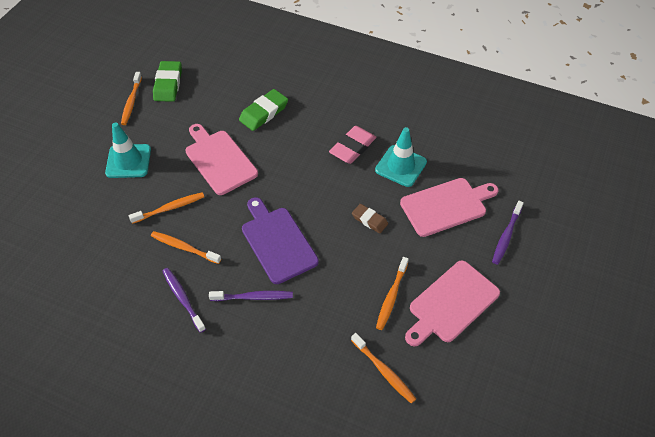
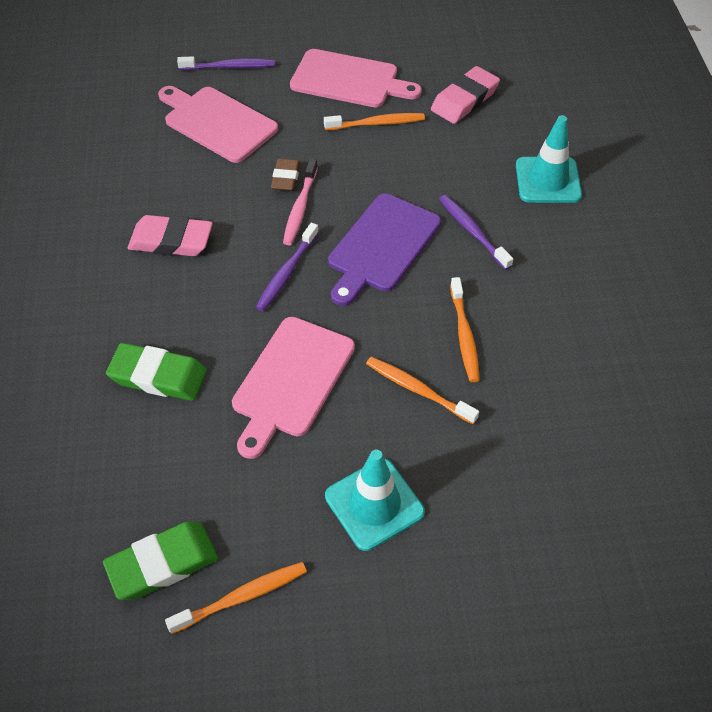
camera: 120 degrees left, 0 degrees up
(183, 298) = (530, 295): purple toothbrush -> purple toothbrush (286, 273)
(338, 216) = (300, 208): none -> pink toothbrush
(384, 371) = (464, 100): orange toothbrush -> pink eraser
(401, 166) = (176, 182): turquoise traffic cone -> turquoise traffic cone (548, 180)

